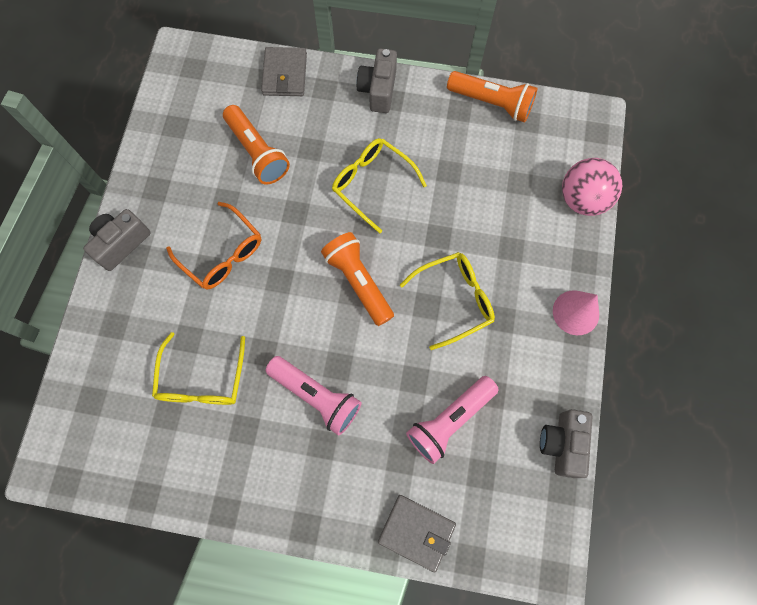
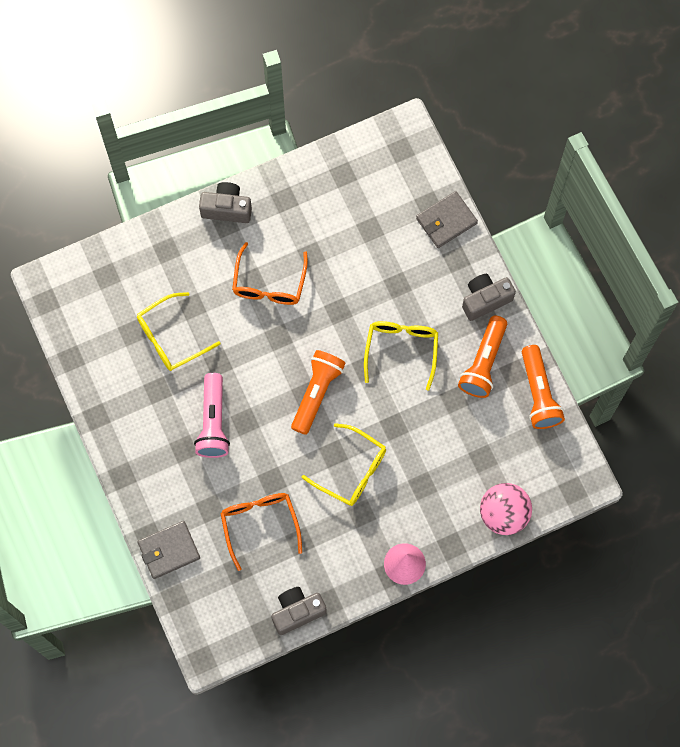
camera: 55 degrees right, 0 degrees up
(257, 152) = (366, 249): orange flashlight -> orange flashlight (483, 363)
(416, 532) = (169, 550): grey wallet -> grey wallet turned 75 degrees clockwise
(450, 421) = (259, 524): pink flashlight -> orange glasses

